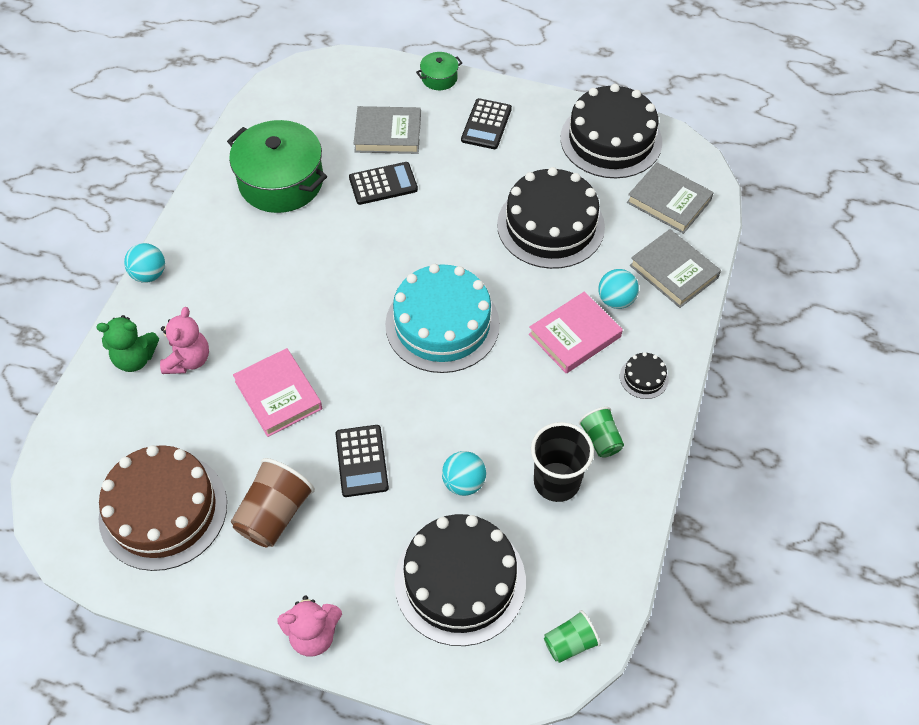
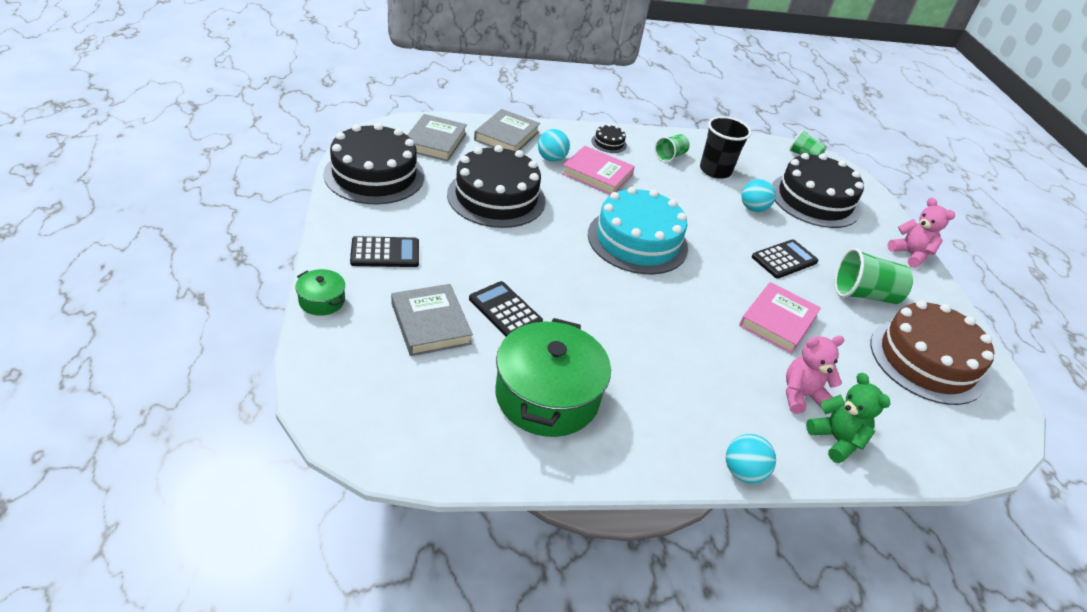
camera: 120 degrees left, 15 degrees down
(274, 514) = (864, 295): brown cup -> green cup

